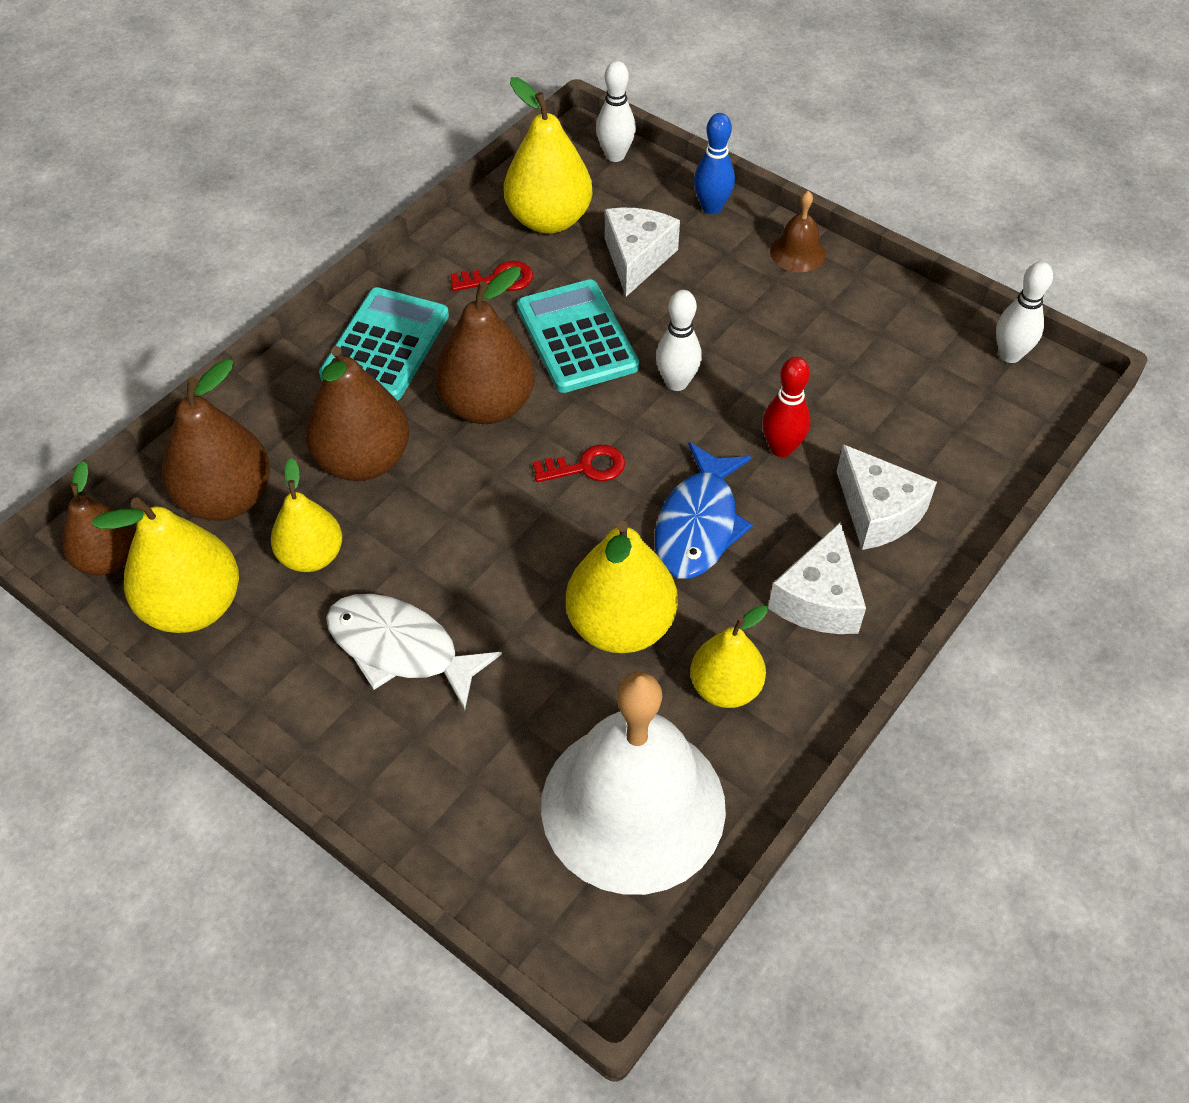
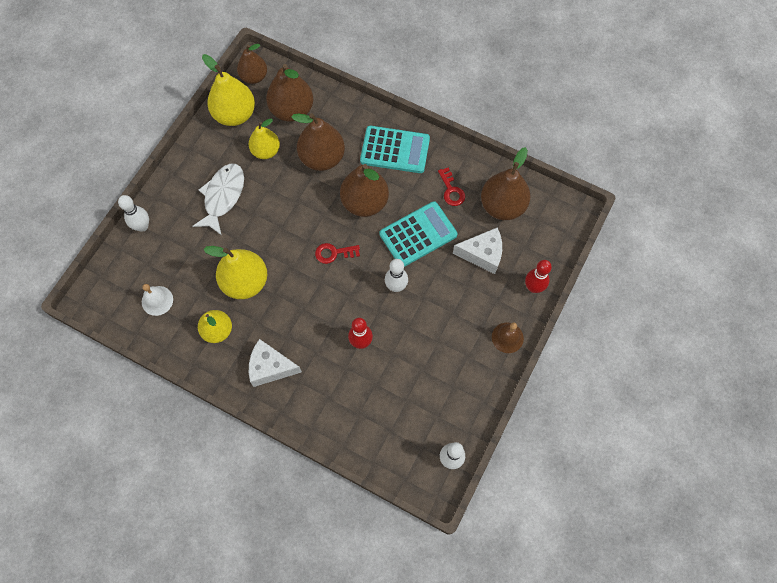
camera: 80 degrees right, 15 degrees up
(549, 219) = (502, 206): yellow pear -> brown pear
(586, 467) = (334, 253): red key -> red key turned 105 degrees clockwise
(615, 155) = (564, 230): white bowling pin -> white bowling pin (142, 226)
(633, 805) = (157, 300): white bell -> white bell, size x0.41
(698, 525) = (306, 308): blue fish -> none
(711, 207) = (533, 287): blue bowling pin -> red bowling pin
(878, 512) = (327, 392): white cheese -> none

